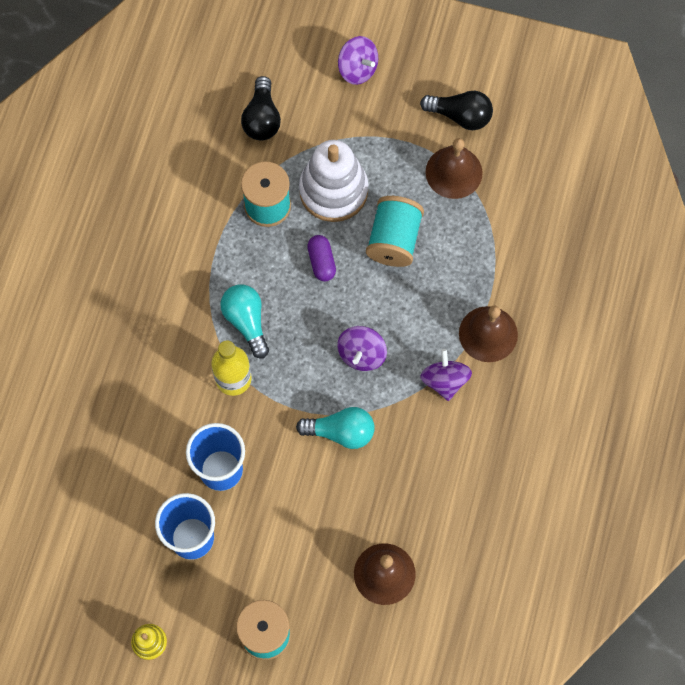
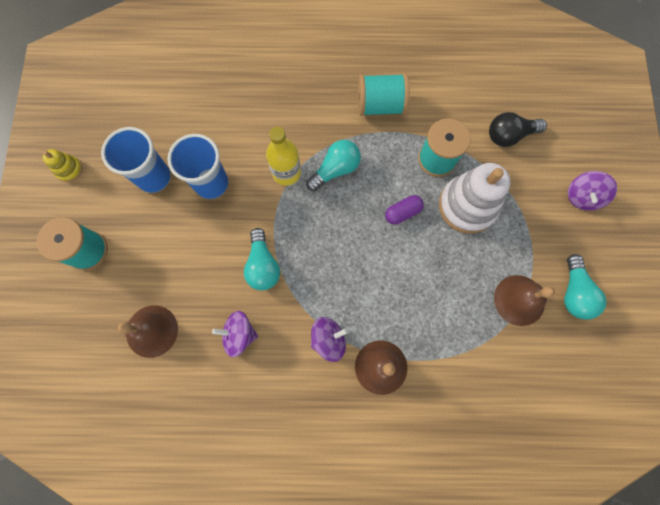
camera: 75 degrees right, 5 degrees up
(361, 354) = (333, 265): purple spinning top -> purple spinning top (239, 334)
(394, 240) = (440, 265): turquoise spool -> turquoise spool (380, 105)
(460, 116) = (574, 292): black light bulb -> turquoise light bulb

